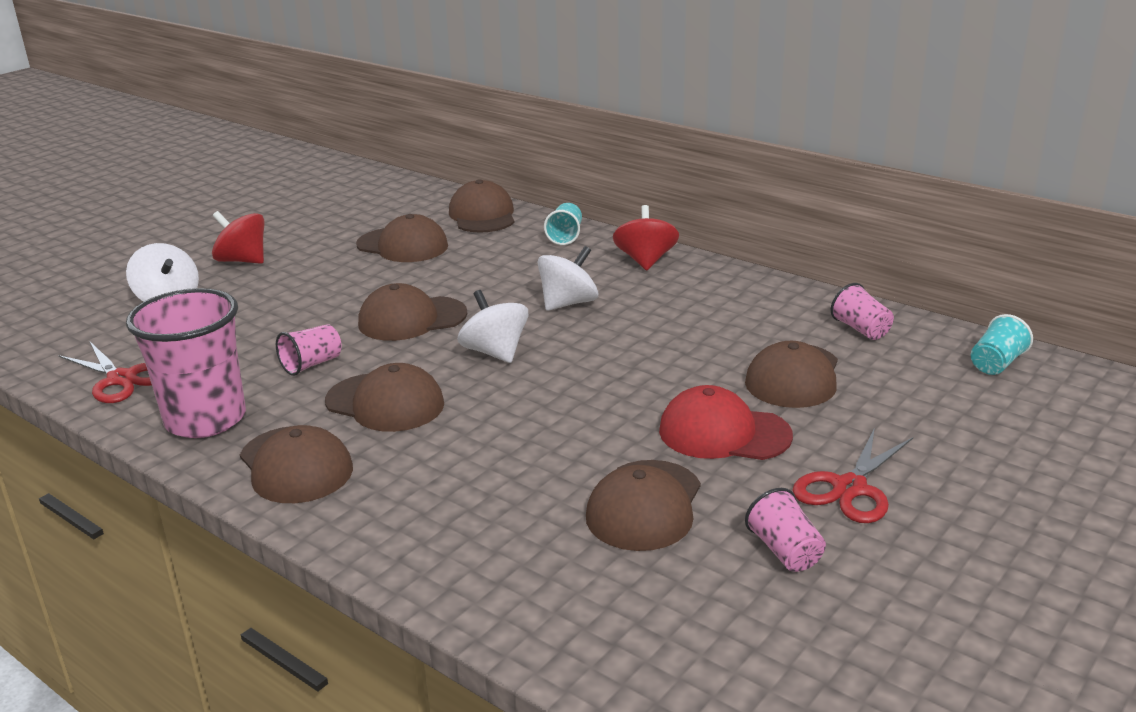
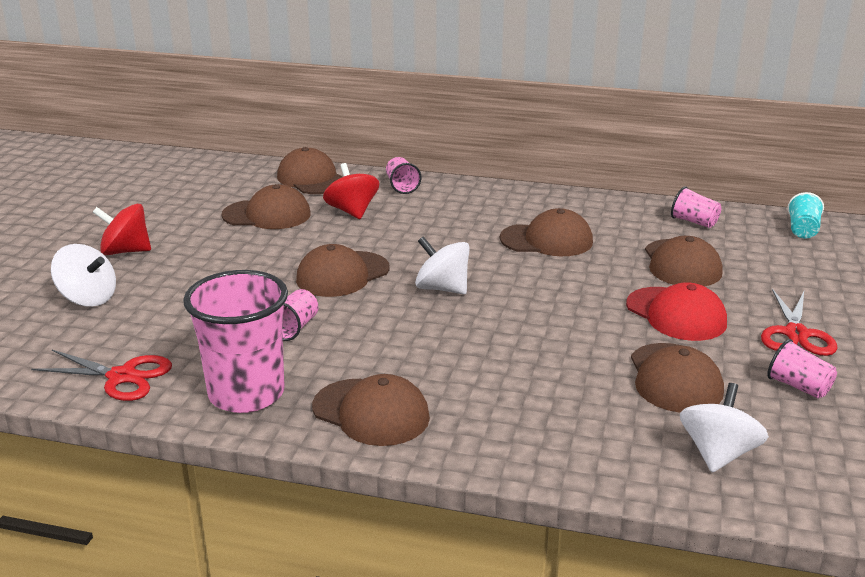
camera: 25 degrees left, 0 degrees up
(385, 403) = (393, 346): brown cap -> brown cap (547, 240)
(565, 236) = (402, 186): turquoise cup -> pink cup
(568, 303) = (460, 239): white spinning top -> white spinning top (718, 454)
(645, 261) = (487, 196): red spinning top -> red spinning top (352, 211)
(724, 433) = (676, 314): red cap -> red cap turned 120 degrees counterclockwise

